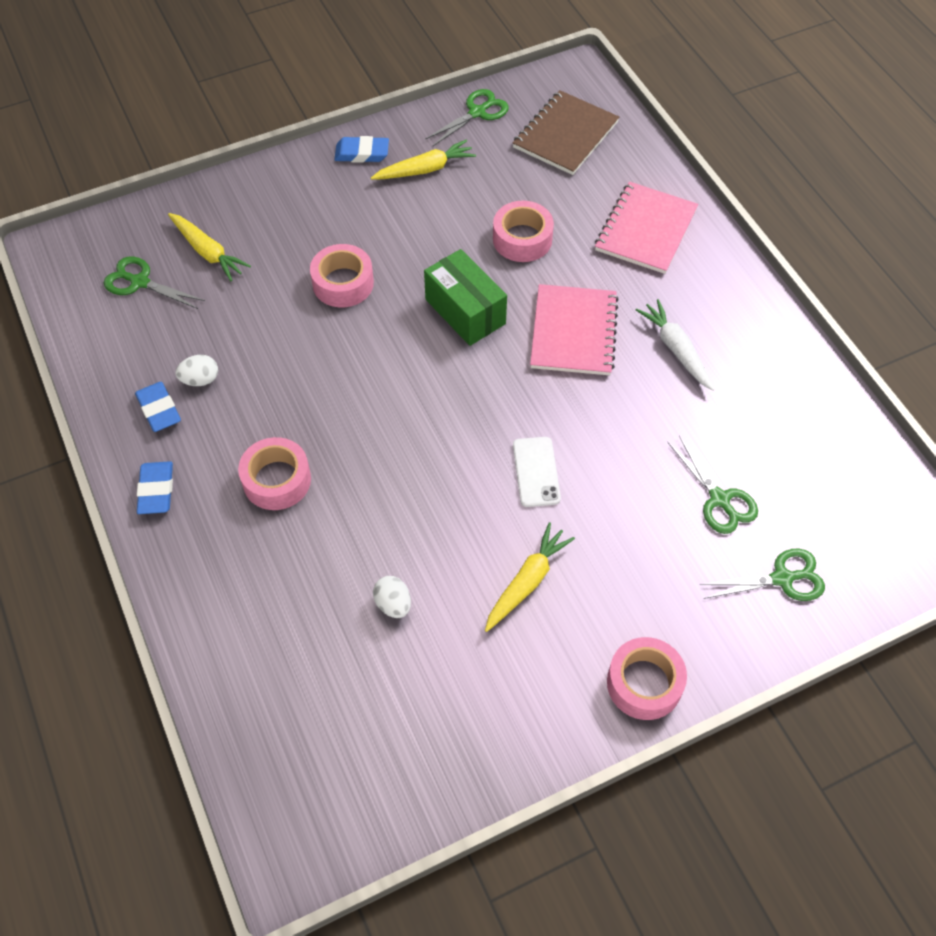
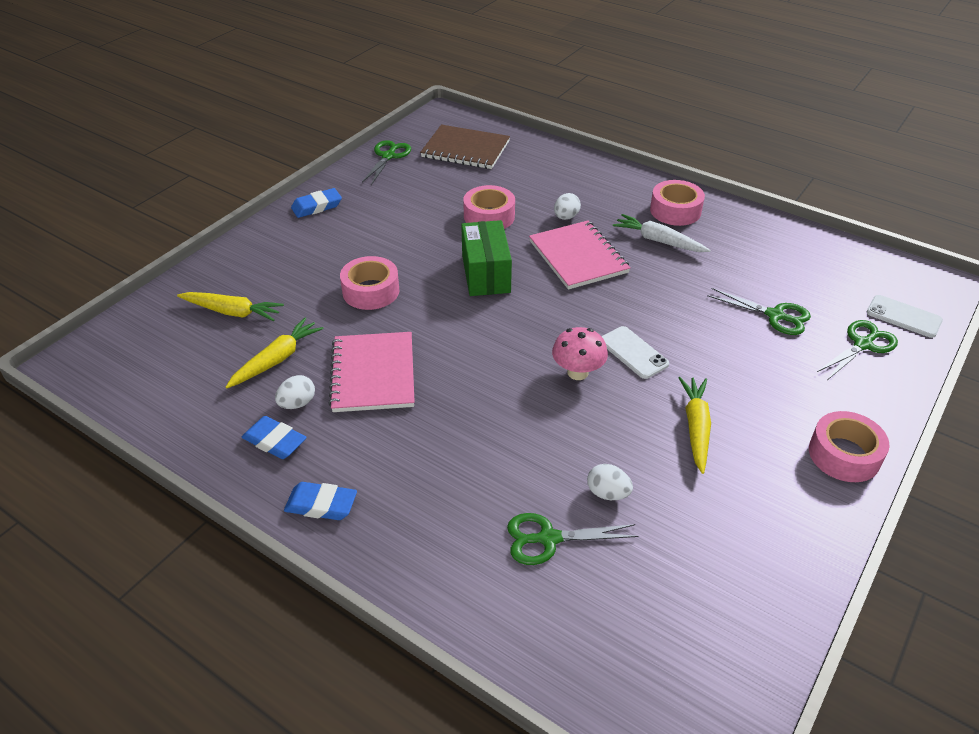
camera: 30 degrees left, 15 degrees down
(140, 282) = (183, 355): green scissors -> green scissors (548, 538)
(156, 490) = (321, 504): blue eraser -> blue eraser turned 45 degrees counterclockwise
(277, 480) = (428, 448): pink tape -> pink tape (675, 211)
(425, 169) = (377, 200): yellow carrot -> yellow carrot (277, 359)
(465, 311) = (486, 274): green box -> green box turned 60 degrees clockwise
(465, 468) = (577, 372): none -> pink mushroom
(565, 135) = (465, 149): brown notebook -> brown notebook turned 75 degrees counterclockwise
(601, 274) = (566, 217): none -> white egg
(646, 230) = (572, 182): pink notebook -> pink notebook (373, 374)
(862, 569) = (903, 316): none -> white phone

